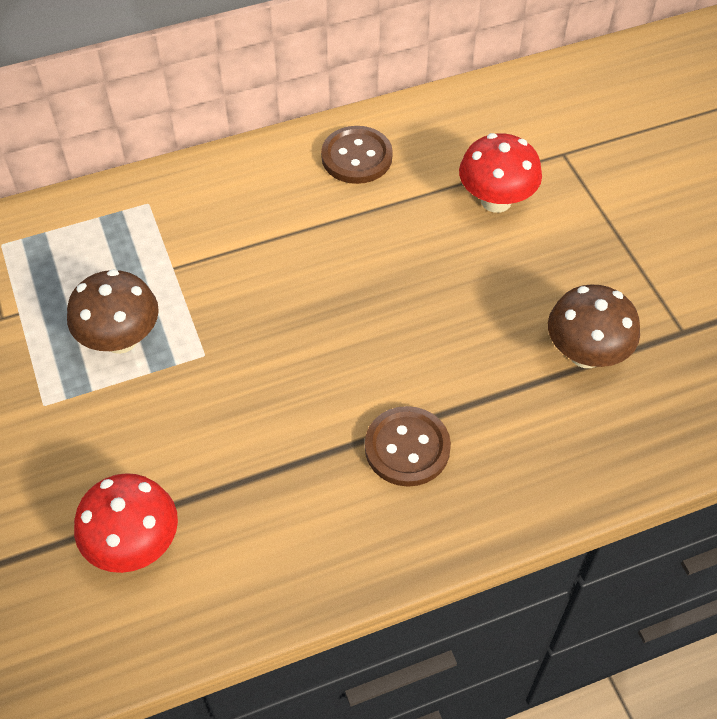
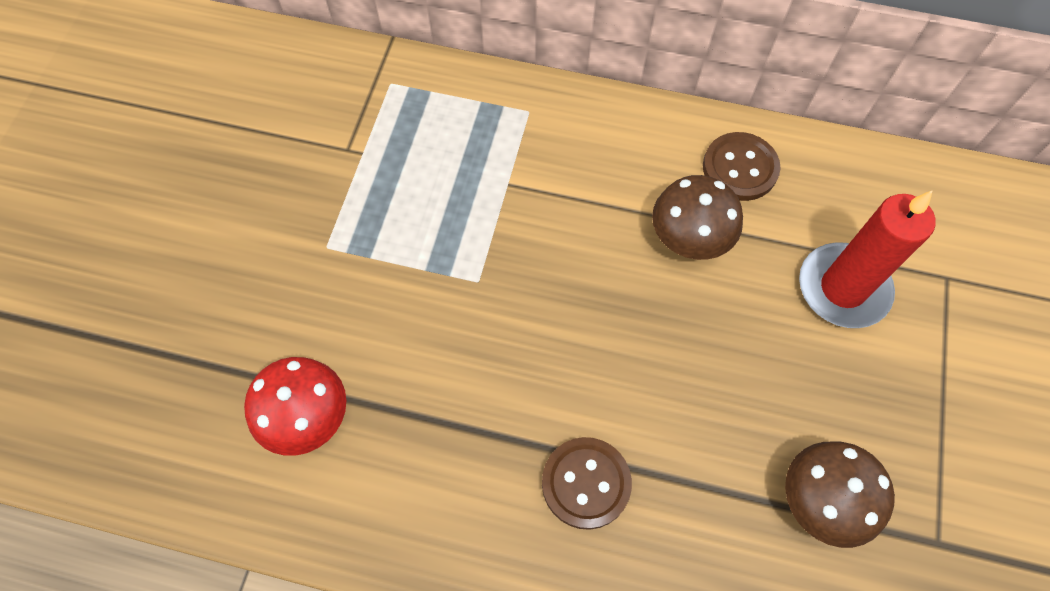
camera: 35 degrees right, 10 degrees up
(121, 339) = (422, 225): brown mushroom -> brown mushroom (688, 240)
(496, 200) = (843, 288): red mushroom -> red candle

